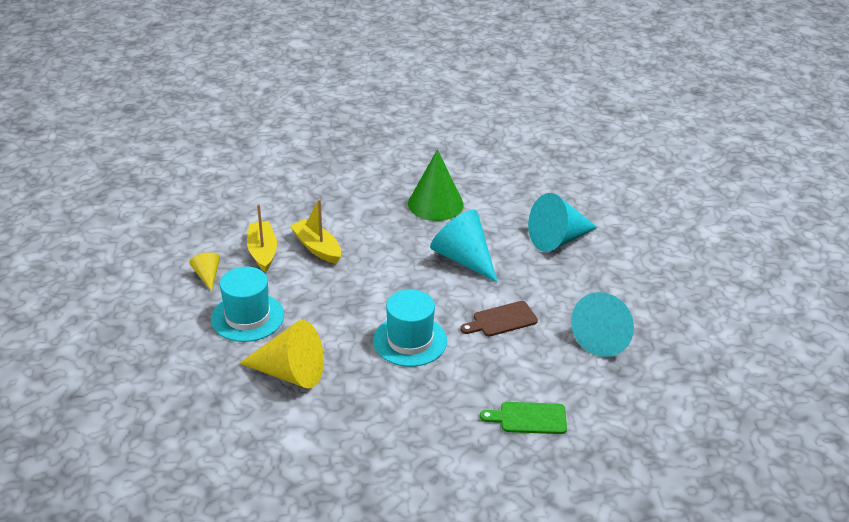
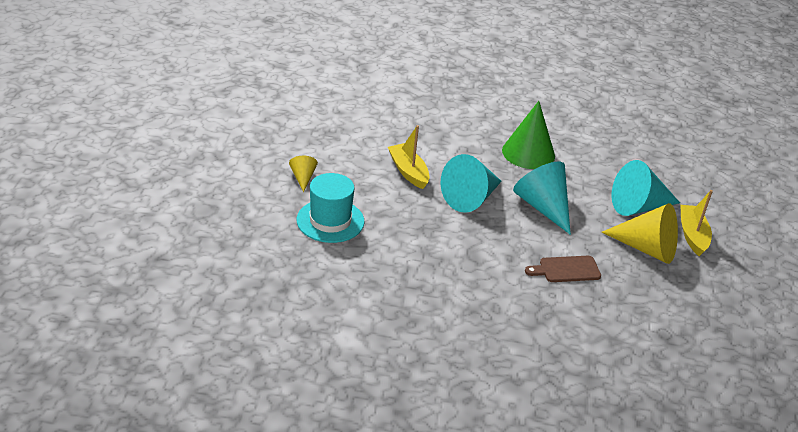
camera: 10 degrees right, 0 degrees up
(262, 252) = (357, 166): yellow boat -> yellow boat (692, 235)
(290, 373) = (357, 277): yellow cone -> yellow cone (646, 248)
(410, 341) = (474, 271): turquoise hat -> none
(529, 418) = (571, 364): green cutting board -> none
(606, 337) = (664, 305): turquoise cone -> turquoise cone (471, 198)

